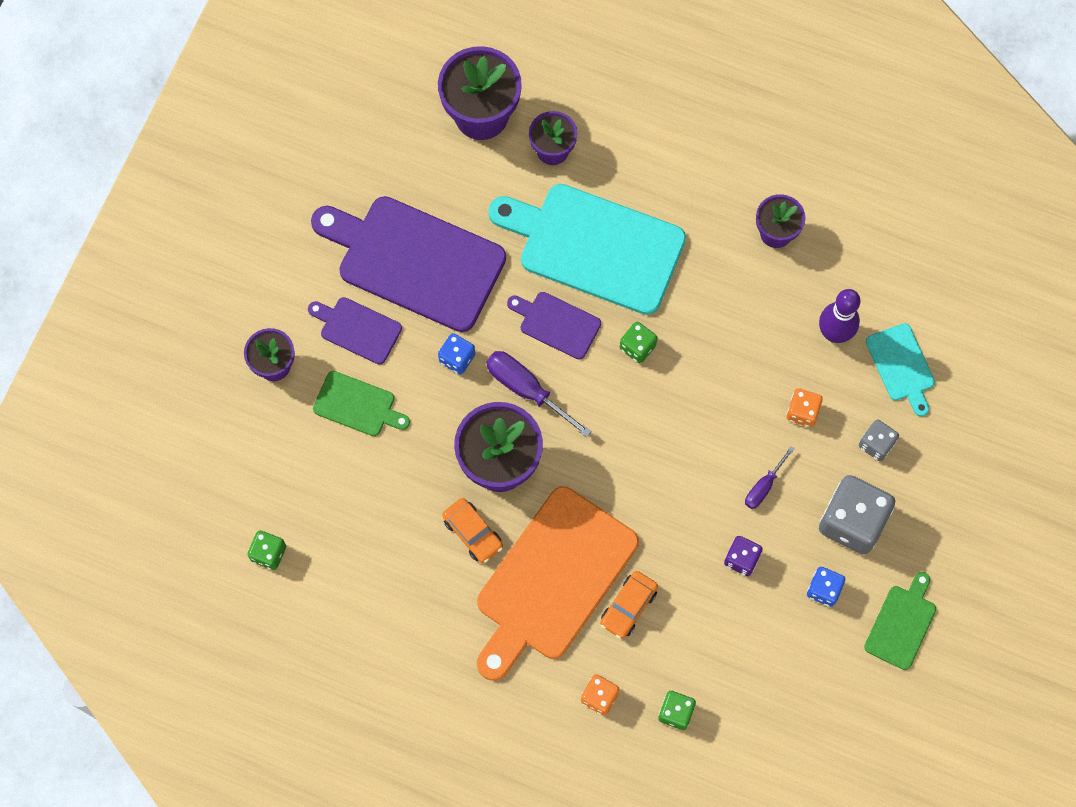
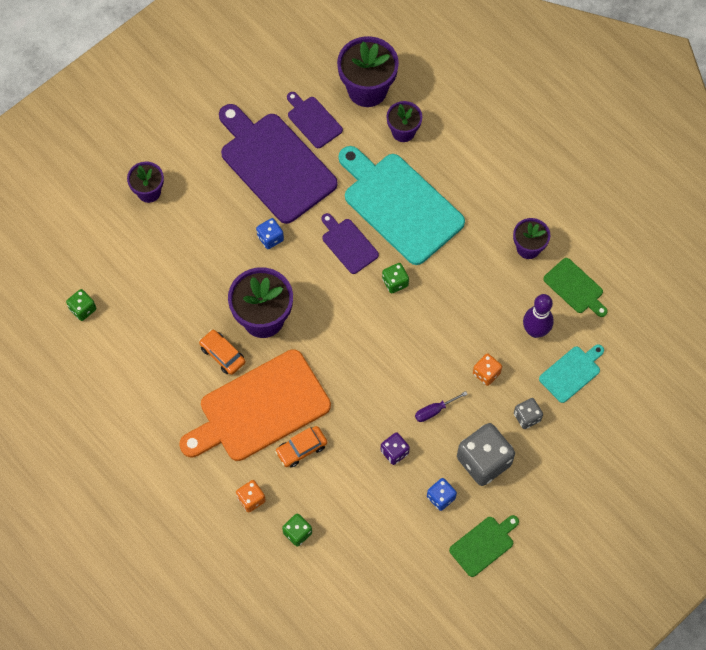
camera: 25 degrees right, 5 degrees down
(357, 329) = (215, 192): purple cutting board -> purple cutting board (313, 120)
(357, 405) = (189, 240): green cutting board -> green cutting board (575, 287)
(473, 533) = (222, 355): orange car -> orange car turned 150 degrees clockwise
(526, 389) = (306, 278): purple screwdriver -> none
(901, 366) = (571, 372): turquoise cutting board -> turquoise cutting board turned 135 degrees counterclockwise

